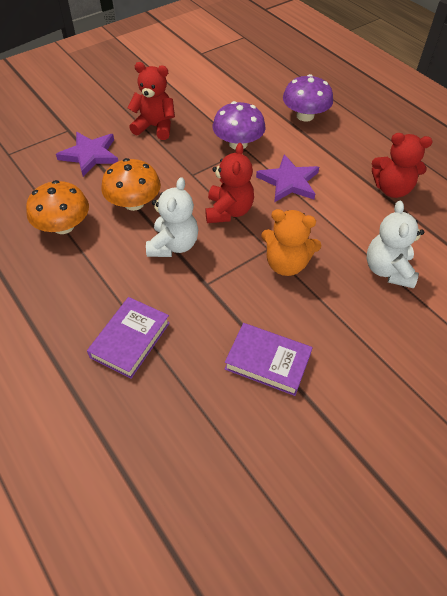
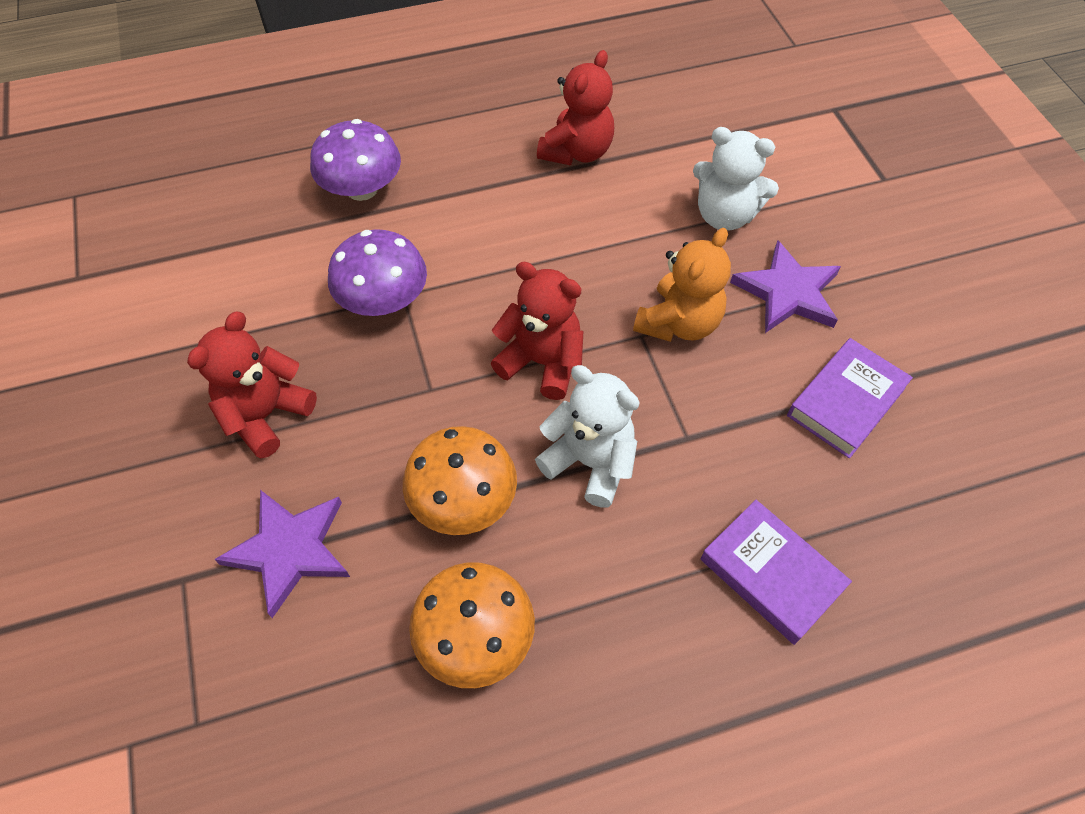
camera: 70 degrees left, 5 degrees up
(289, 182) = (509, 263): purple star -> purple star (787, 292)

